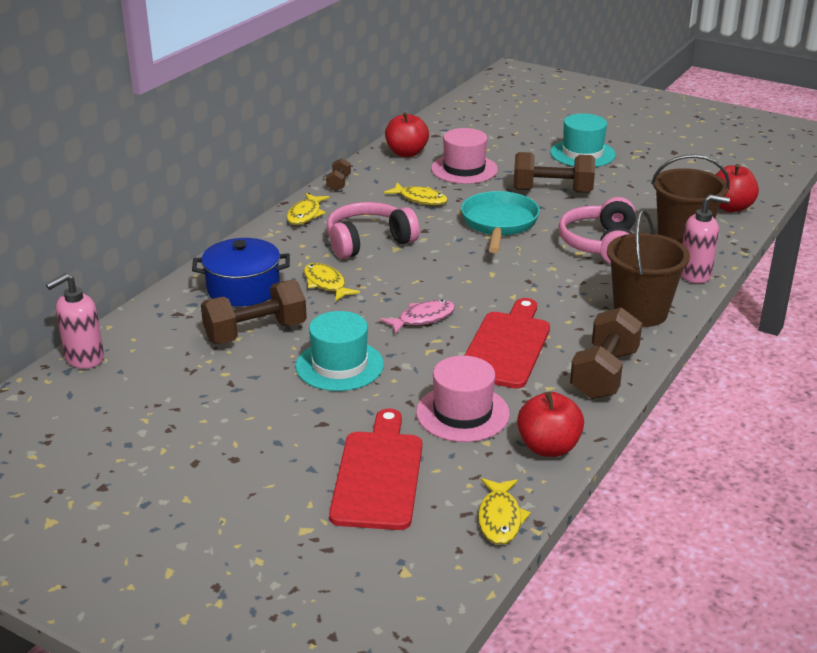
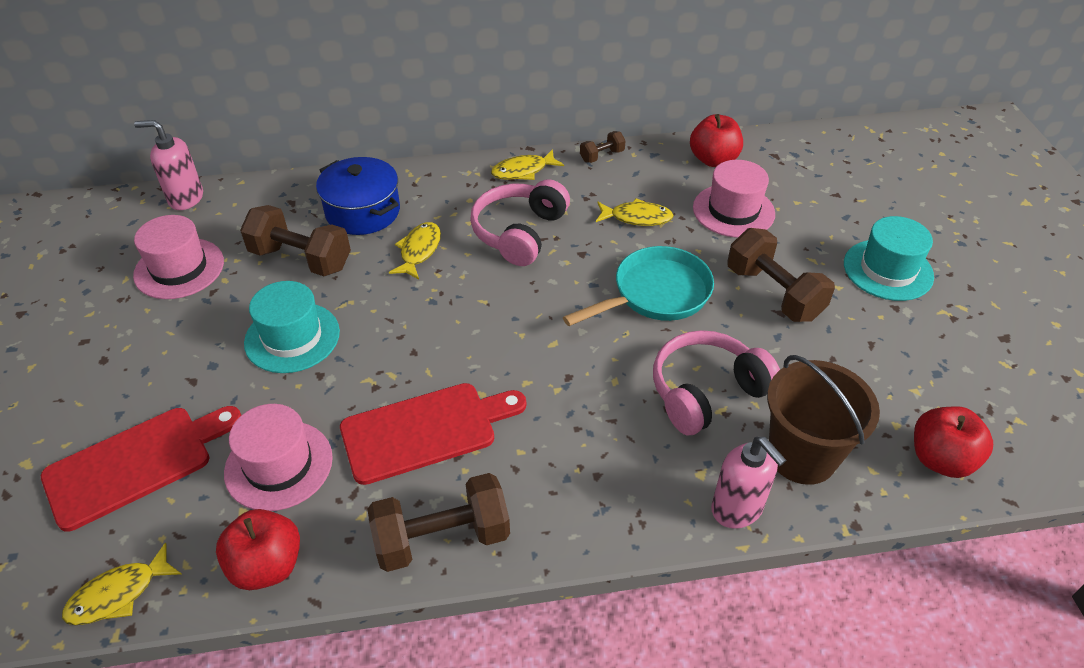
camera: 50 degrees right, 15 degrees up
(175, 389) = (179, 268): none -> pink hat
(368, 242) = (519, 232): pink headphones -> pink headphones turned 90 degrees counterclockwise
(420, 199) = (637, 217): yellow fish -> yellow fish turned 75 degrees counterclockwise
(423, 318) = (420, 344): pink fish -> none
(640, 312) = (599, 502): brown bucket -> none

